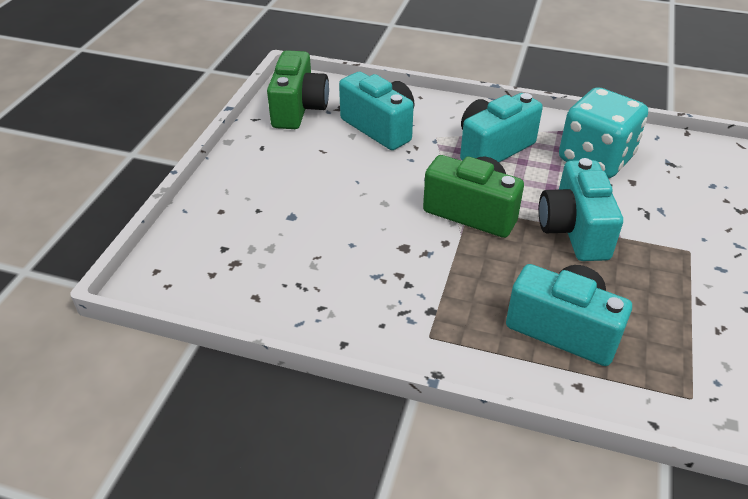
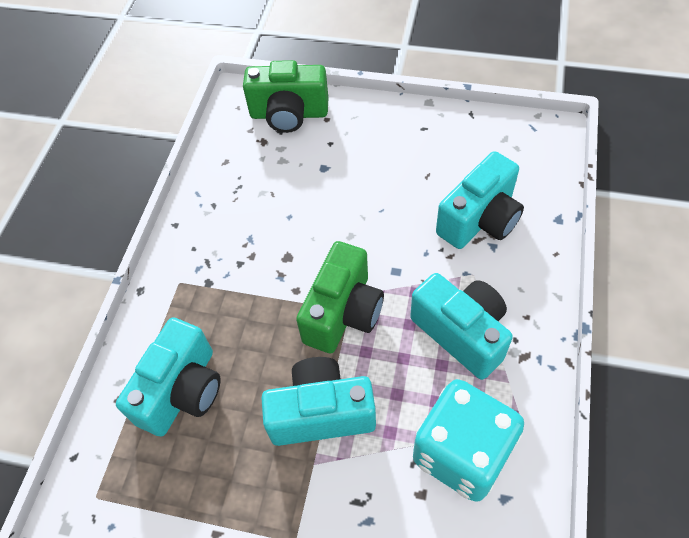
camera: 90 degrees right, 15 degrees up
(298, 109) = (497, 145): green camera -> green camera (289, 114)

